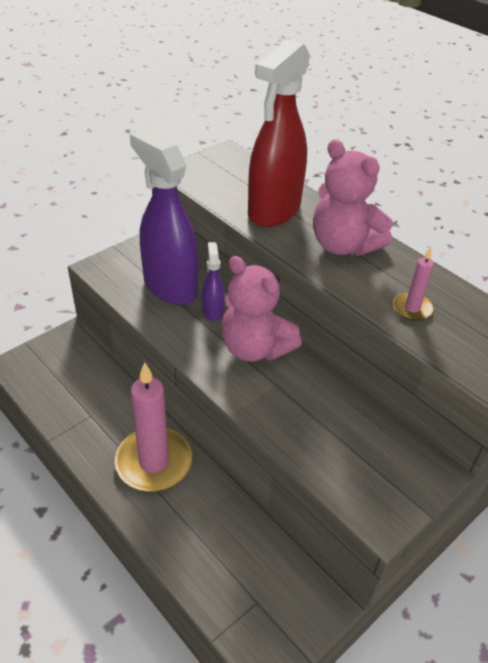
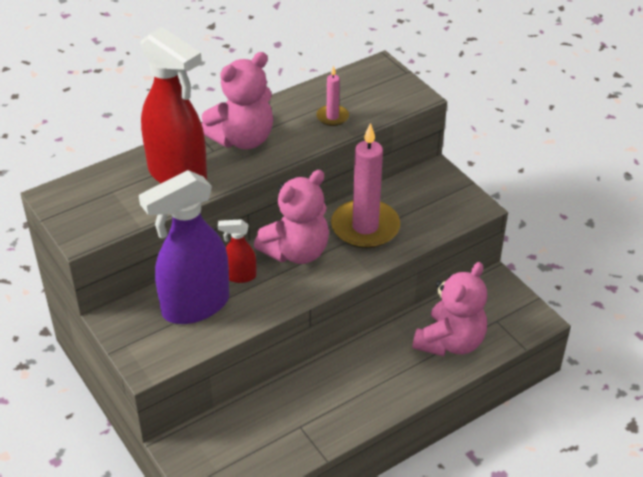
camera: 80 degrees left, 0 degrees up
(154, 462) = (363, 377): pink candle -> pink candle (365, 227)
(213, 311) = (239, 276): purple spray bottle -> red spray bottle
(213, 547) = (450, 342): none -> pink teddy bear

